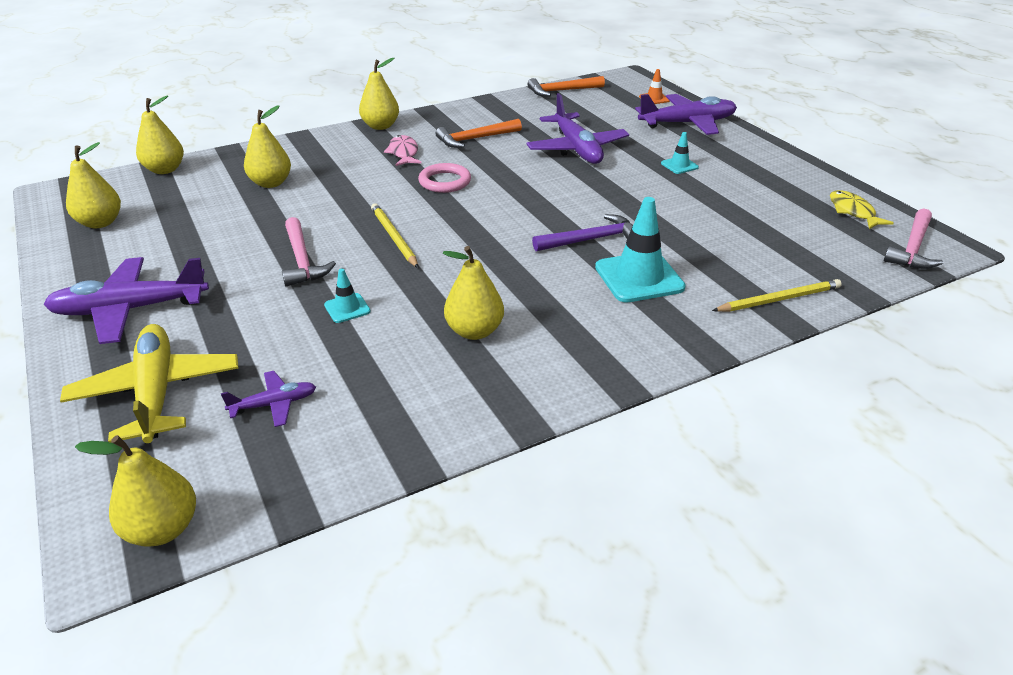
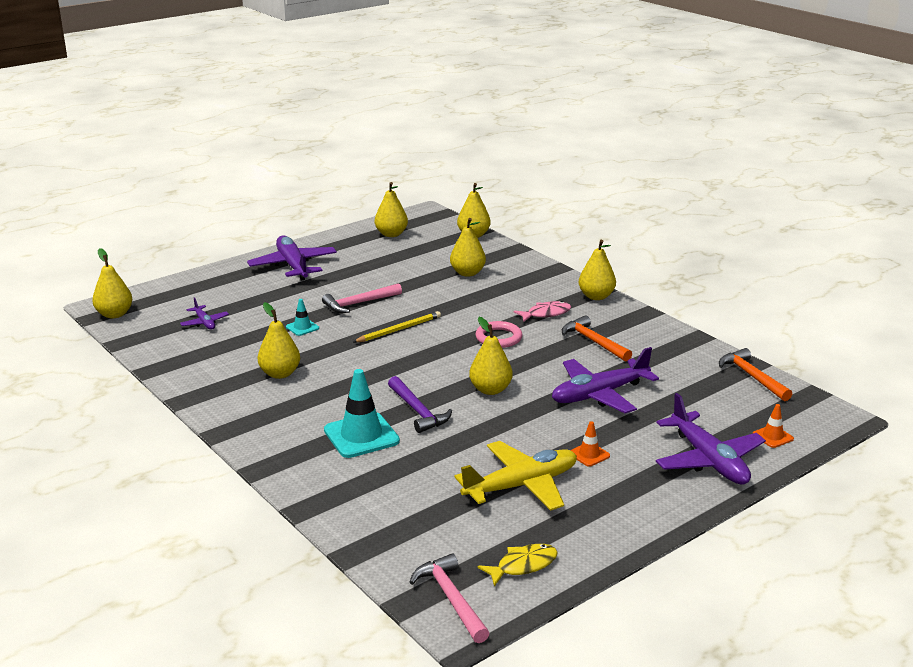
camera: 80 degrees right, 10 degrees down
(156, 392) = (216, 290): yellow plane -> yellow plane (521, 485)
(555, 197) = (490, 390): none -> yellow pear
(679, 165) = (589, 454): turquoise traffic cone -> orange traffic cone
(779, 299) = (338, 505): yellow pencil -> none
(912, 248) = (451, 599): pink hammer -> pink hammer turned 45 degrees clockwise

